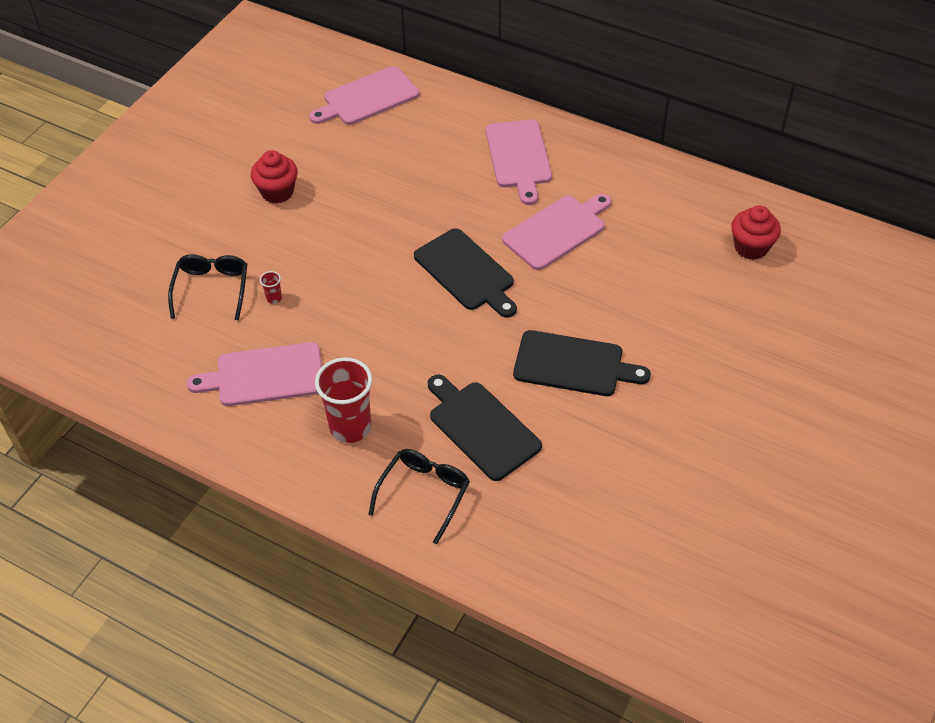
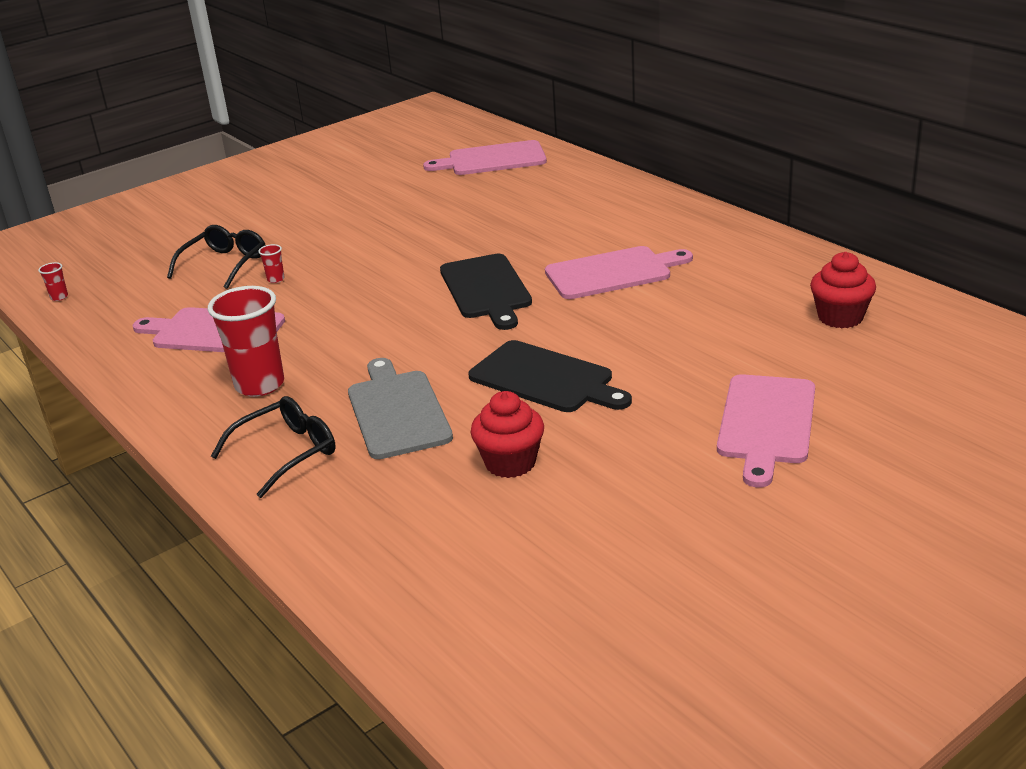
camera: 25 degrees right, 20 degrees down
(82, 365) = (59, 297): none -> red cup
(277, 192) = (348, 209): red cupcake -> red cupcake (510, 463)
(481, 427) = (397, 411): black cutting board -> grey cutting board
(519, 157) = (614, 215): pink cutting board -> pink cutting board (766, 423)

